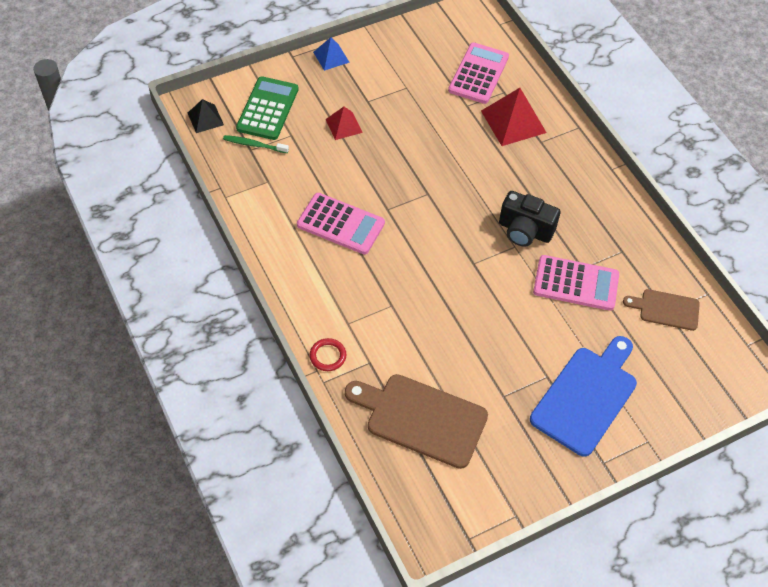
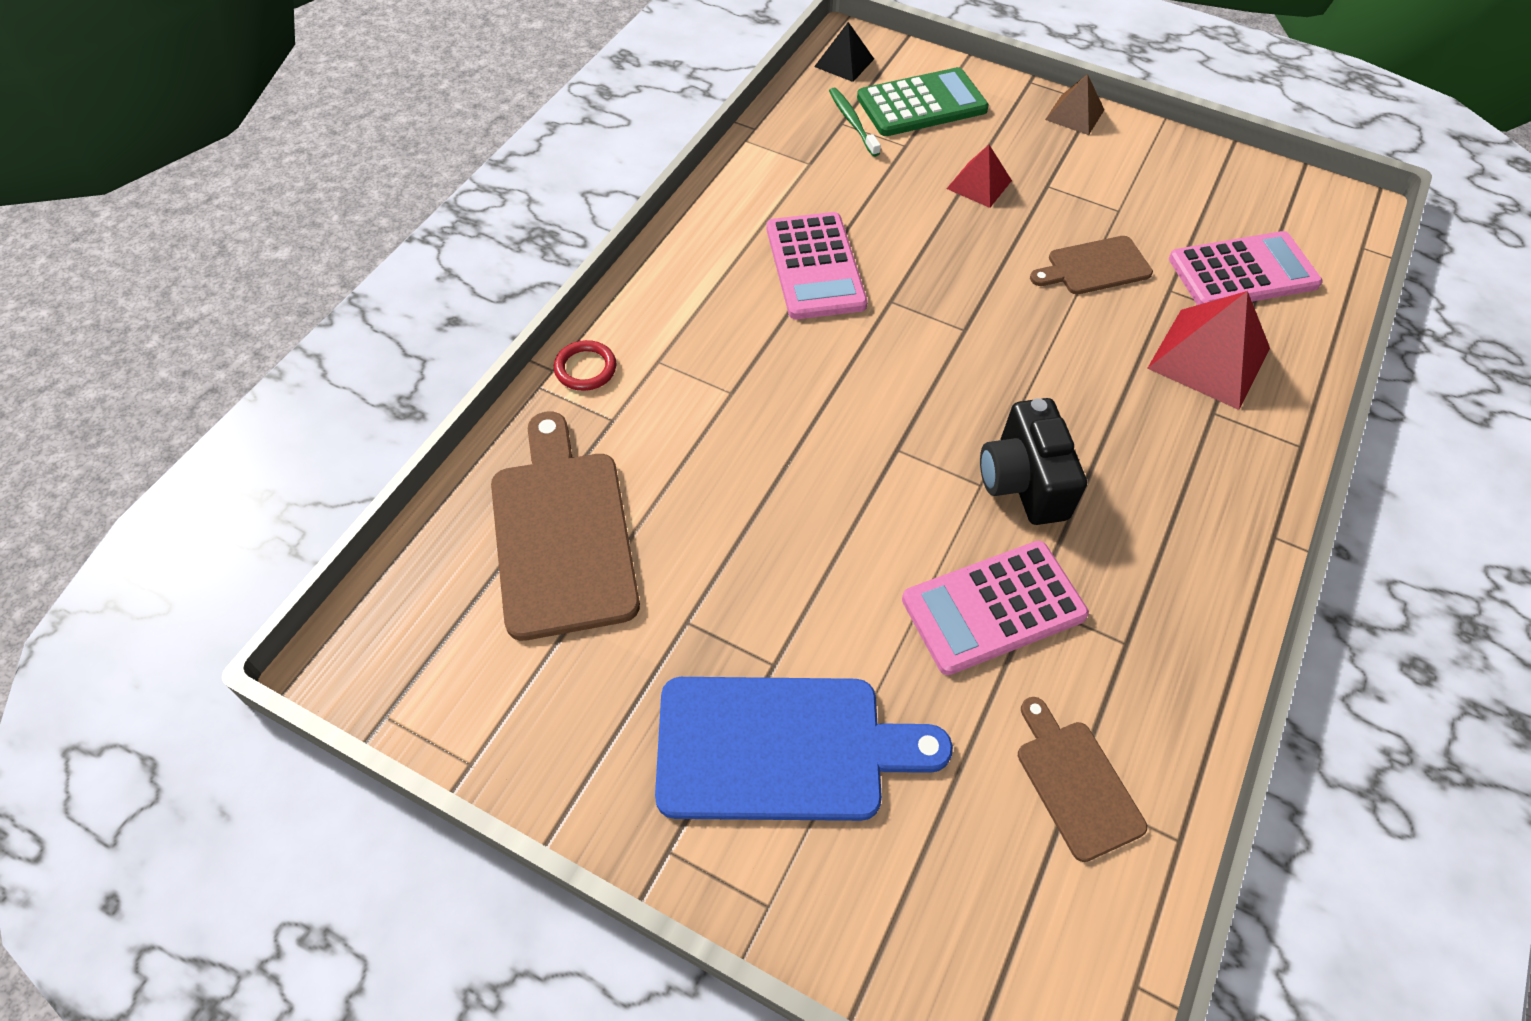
camera: 55 degrees right, 0 degrees up
(331, 57) = (1074, 114): blue pyramid -> brown pyramid
(431, 121) = (1094, 267): none -> brown cutting board
(576, 283) = (993, 608): pink calculator -> pink calculator turned 90 degrees clockwise

